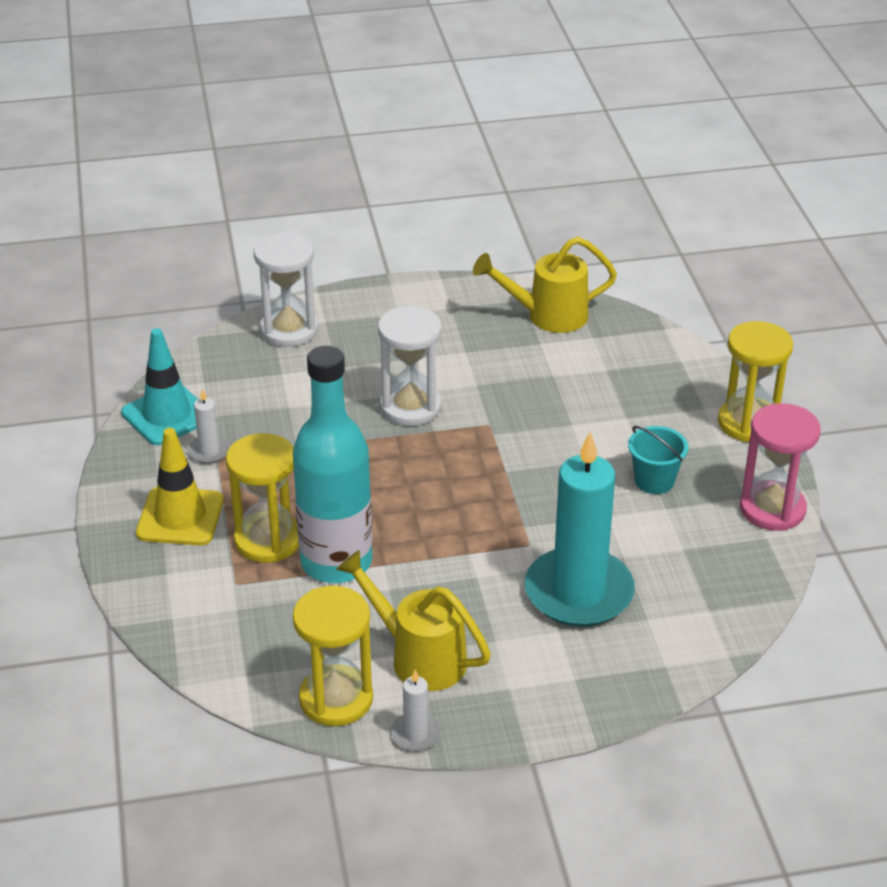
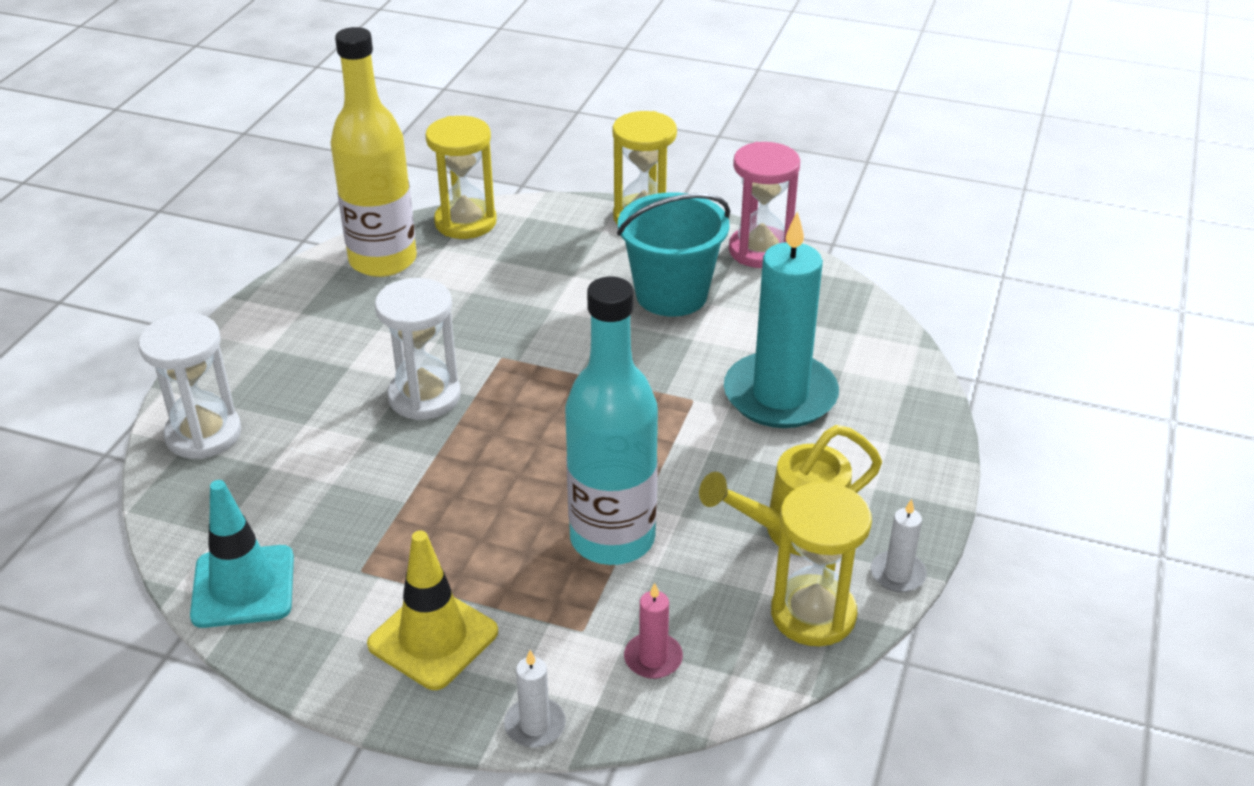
camera: 60 degrees left, 0 degrees up
(209, 451) = (344, 573): white candle -> white candle (535, 725)
(233, 629) = (653, 658): none -> pink candle
(268, 540) = (534, 578): yellow hourglass -> yellow hourglass (465, 222)
(548, 316) = (383, 260): yellow watering can -> yellow bottle
(654, 481) = (671, 295): turquoise bucket -> turquoise bucket, size x1.78

